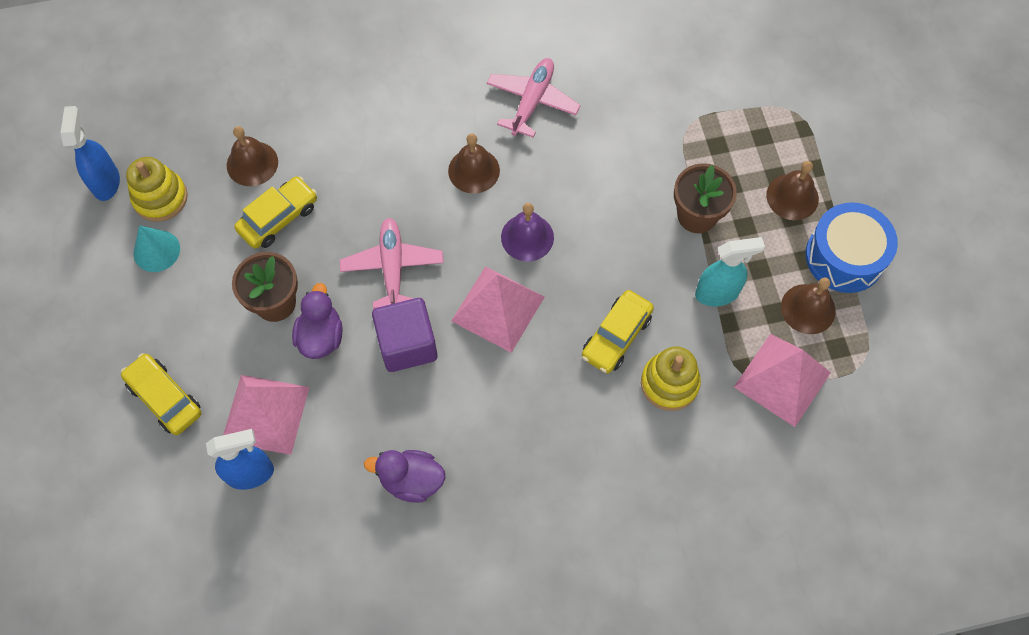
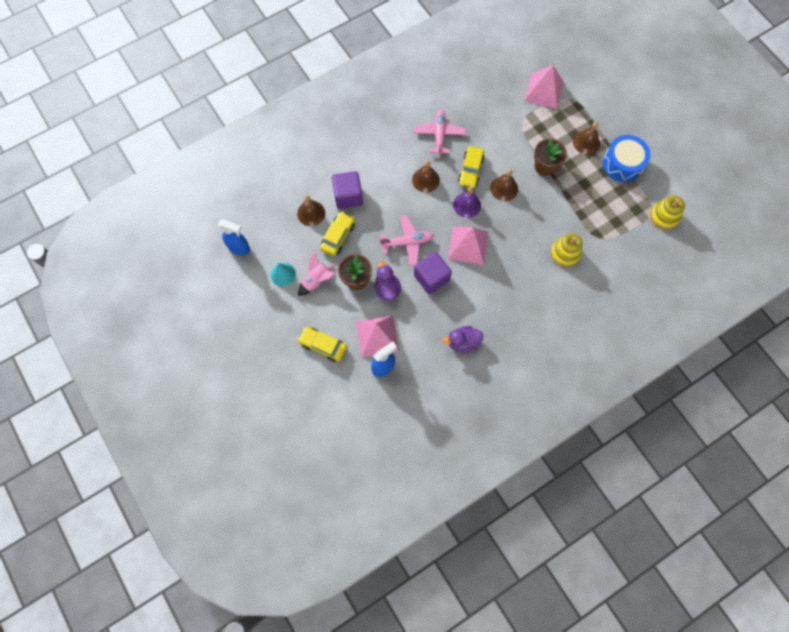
camera: 20 degrees left, 5 degrees up
(106, 182) = (239, 248): blue spray bottle -> blue spray bottle turned 135 degrees clockwise
(160, 198) = (271, 246): yellow stacking toy -> yellow stacking toy (664, 216)
(207, 281) = (316, 280): none -> pink rocket
(327, 155) = (348, 196): none -> purple cube
(392, 268) = (407, 242): pink plane -> pink plane turned 105 degrees clockwise
(616, 336) = (530, 239): yellow car -> yellow car (470, 170)
(717, 293) = (570, 202): turquoise spray bottle -> none
(782, 379) = (616, 233): pink pyramid -> pink pyramid (544, 91)
(808, 309) = (615, 195): brown bell -> brown bell (504, 188)

